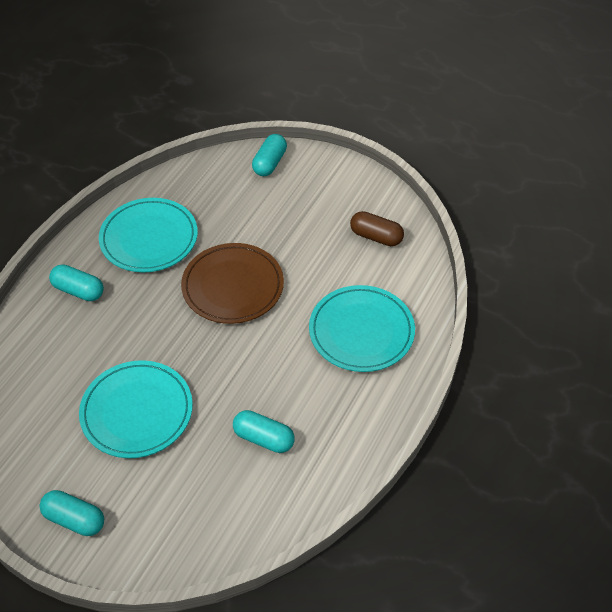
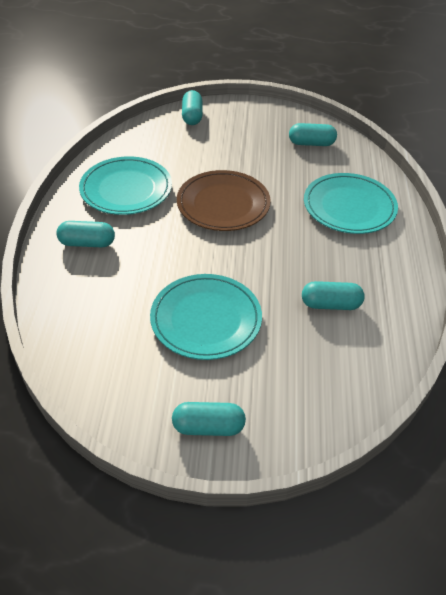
camera: 25 degrees left, 5 degrees down
(376, 237) = (311, 143): brown capsule -> turquoise capsule

